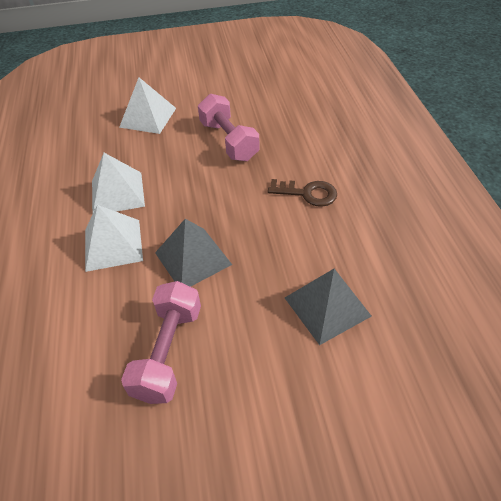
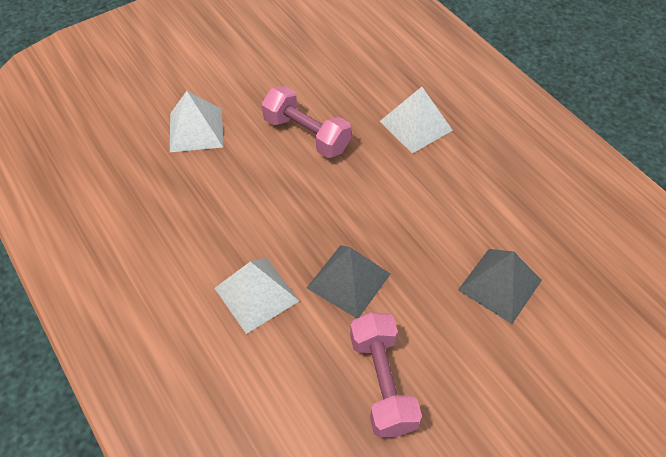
camera: 25 degrees left, 5 degrees up
(117, 193) = (222, 234): white pyramid -> white pyramid (416, 125)
(307, 193) = (421, 172): brown key -> none

